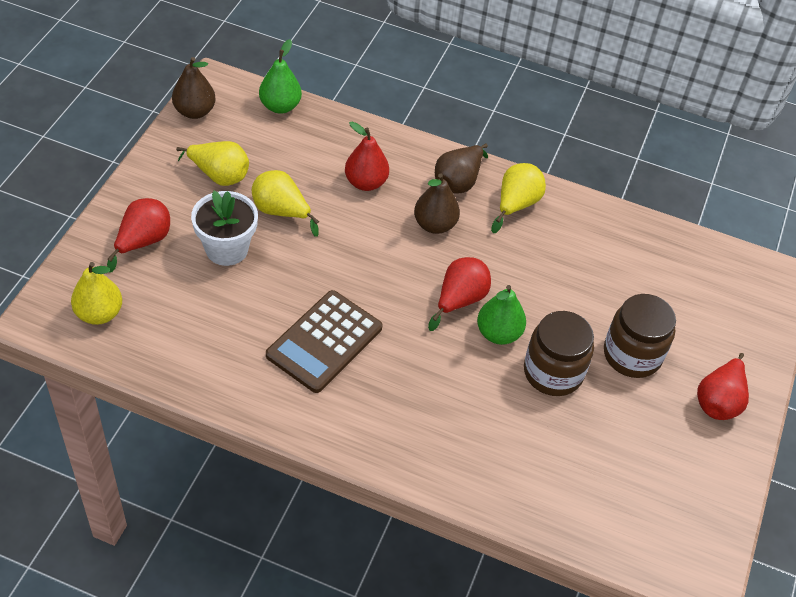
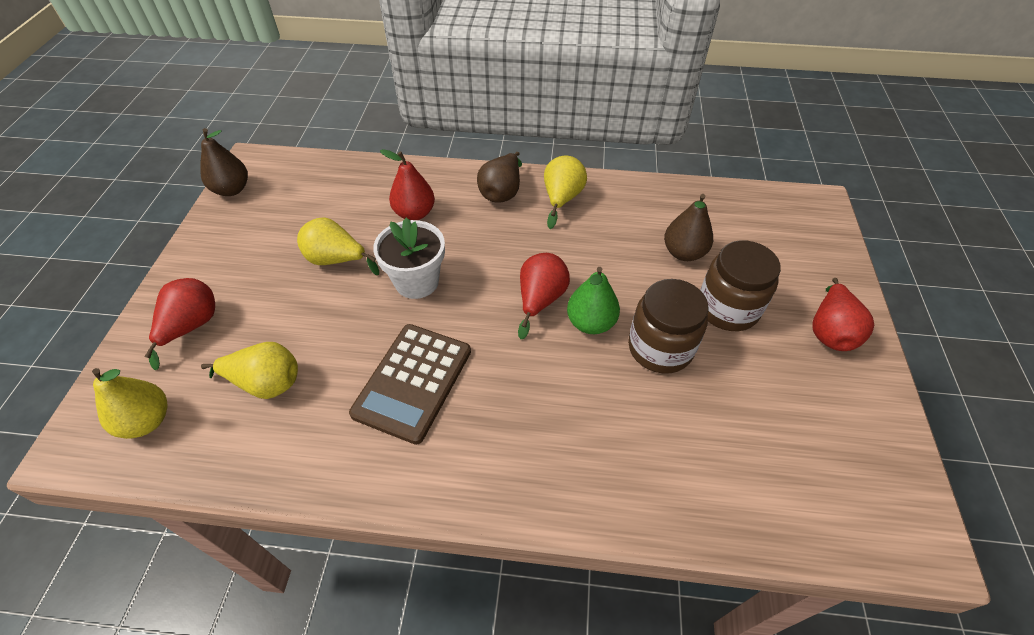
camera: 10 degrees left, 0 degrees up
(219, 176) = (266, 241): yellow pear -> yellow pear (266, 383)
(227, 249) = (286, 311): white flower pot -> white flower pot (417, 282)
(280, 106) = (316, 167): green pear -> none
(435, 225) = (492, 235): brown pear -> brown pear (683, 253)

